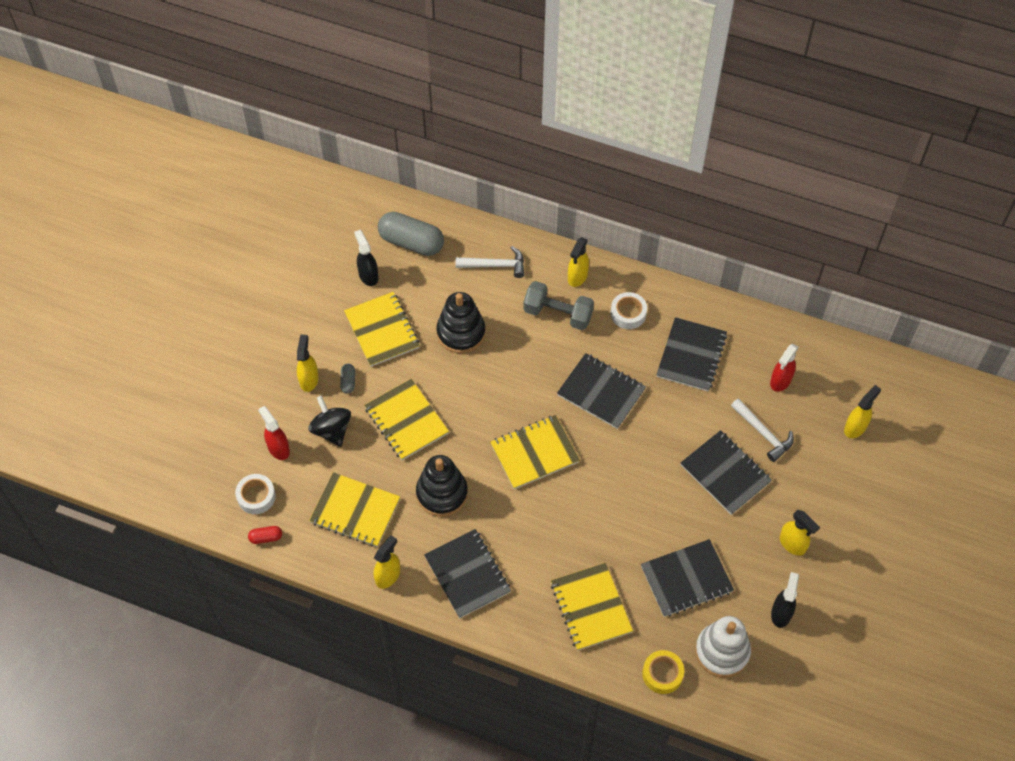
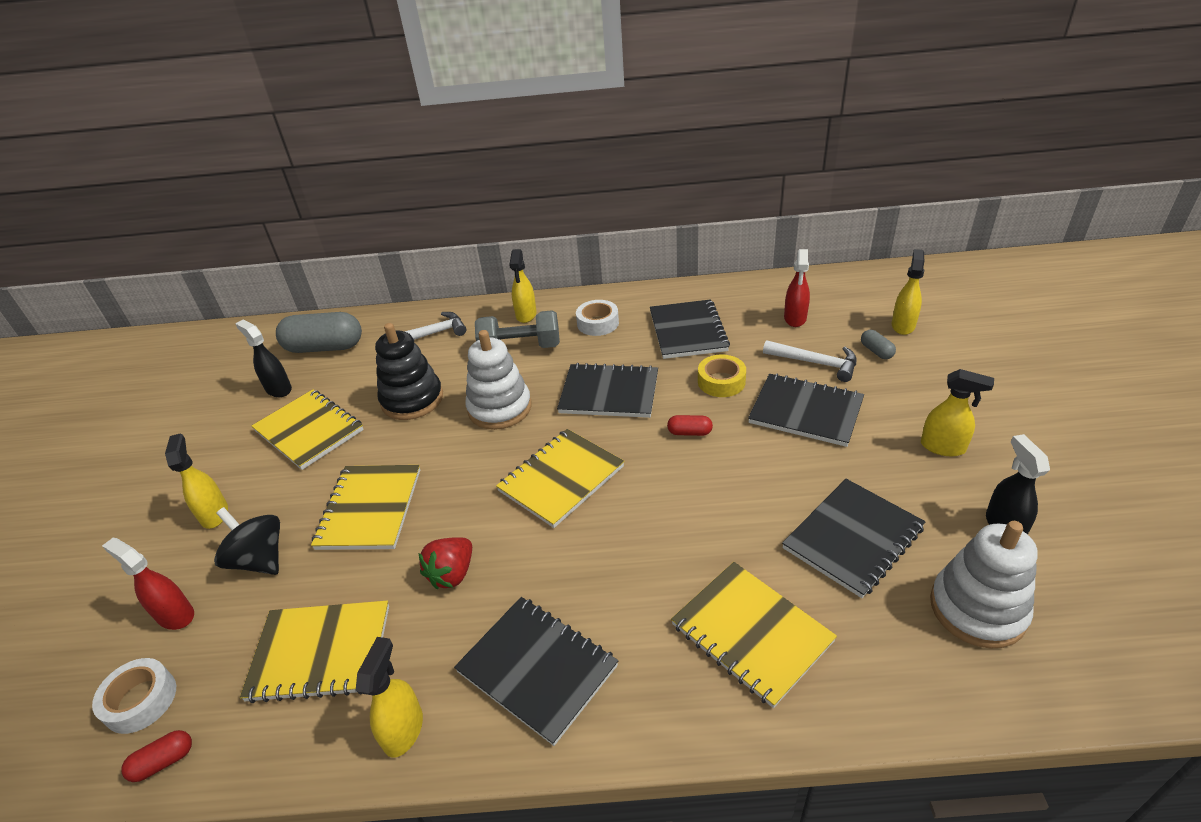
camera: 20 degrees left, 20 degrees down
(348, 382) = (273, 496): grey capsule -> grey capsule (876, 351)
(406, 421) = (370, 509): yellow notebook -> yellow notebook turned 60 degrees clockwise
(442, 493) = (452, 574): black stacking toy -> red strawberry
(519, 370) = (500, 408): none -> white stacking toy
(636, 454) = (689, 432): none -> red capsule
(662, 674) = (924, 682): yellow tape -> yellow tape (721, 382)

